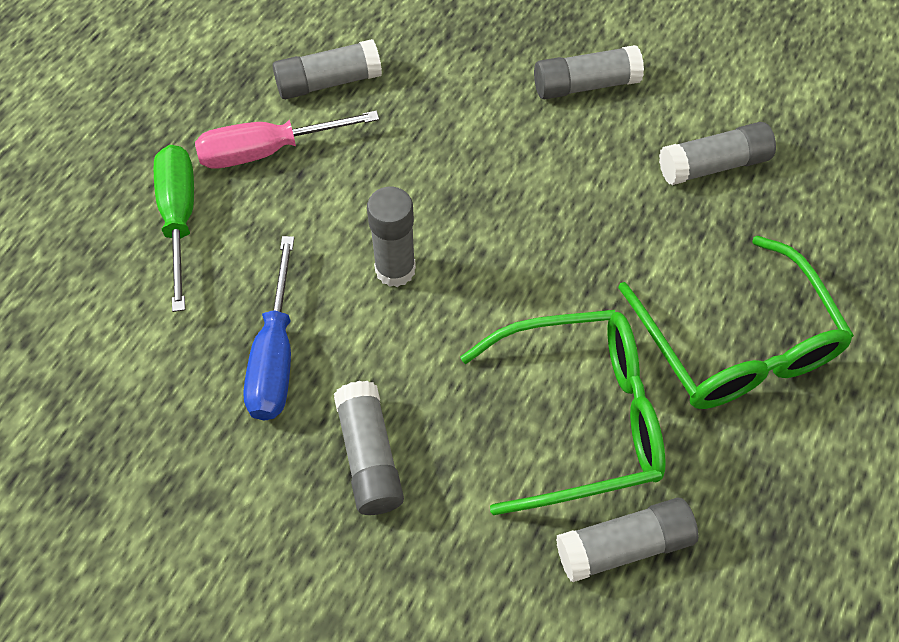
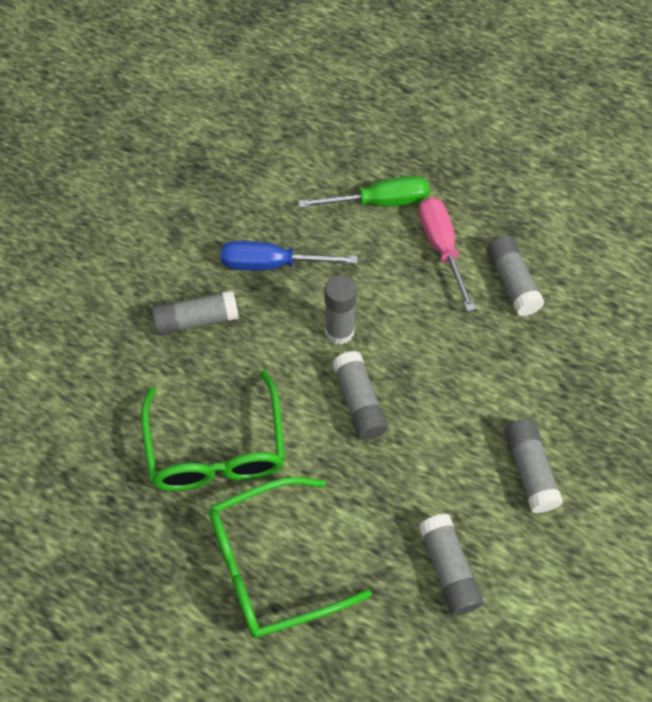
camera: 90 degrees right, 0 degrees up
(624, 546) = (121, 470): grey glue stick -> grey glue stick (359, 402)

